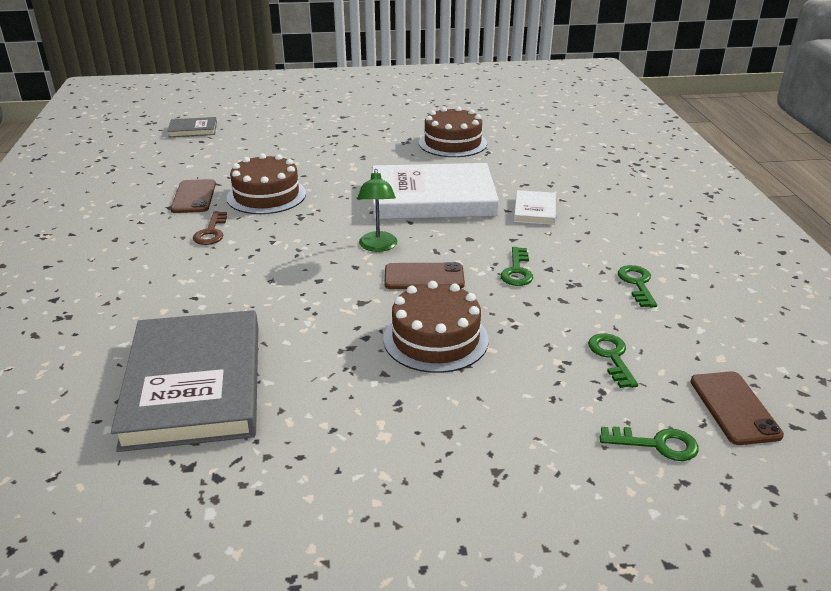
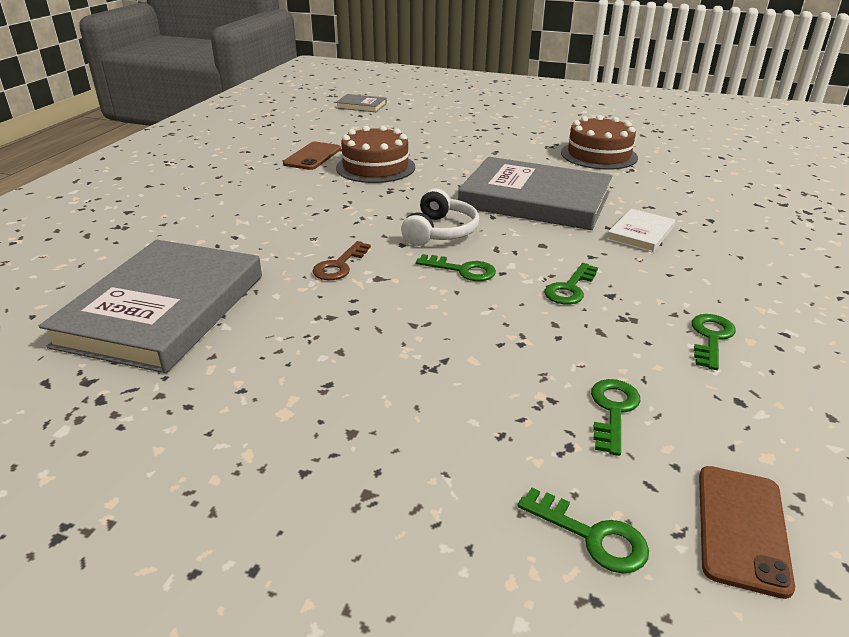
camera: 25 degrees right, 0 degrees up
(211, 232) = (300, 187): brown key -> brown key (339, 265)
(378, 247) = (440, 232): green lamp -> white headphones
(424, 277) = (462, 270): brown phone -> green key
(432, 198) = (535, 199): white book -> grey book
(435, 339) = (422, 333): brown cake -> none

